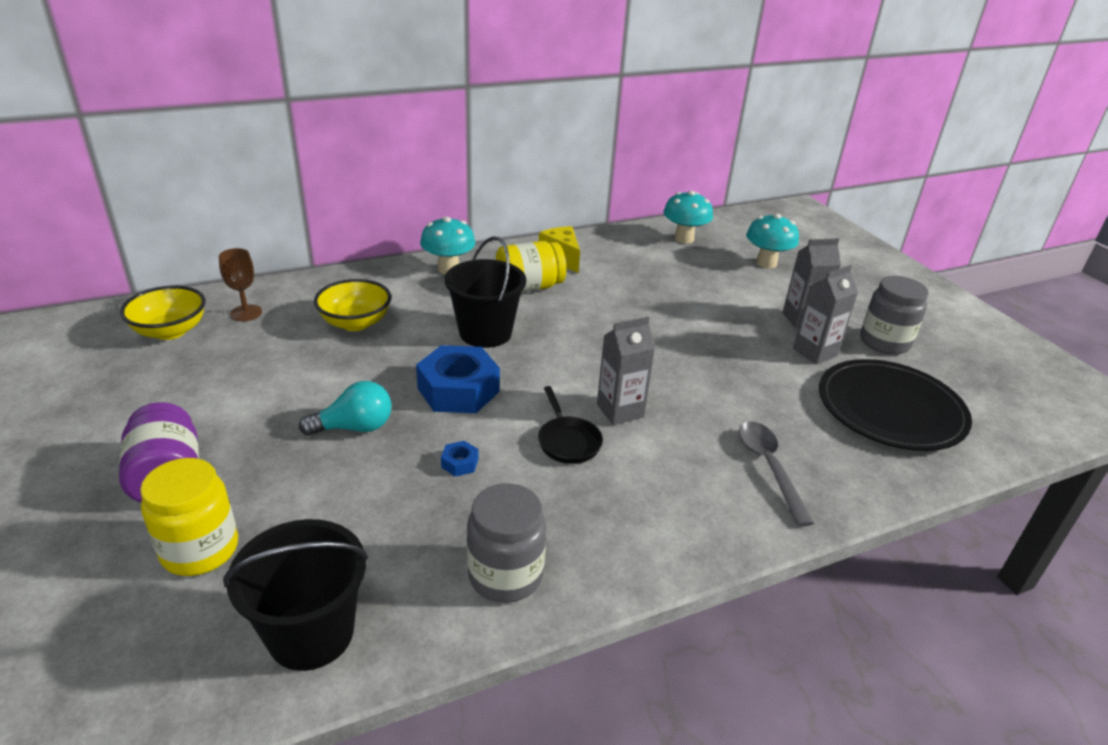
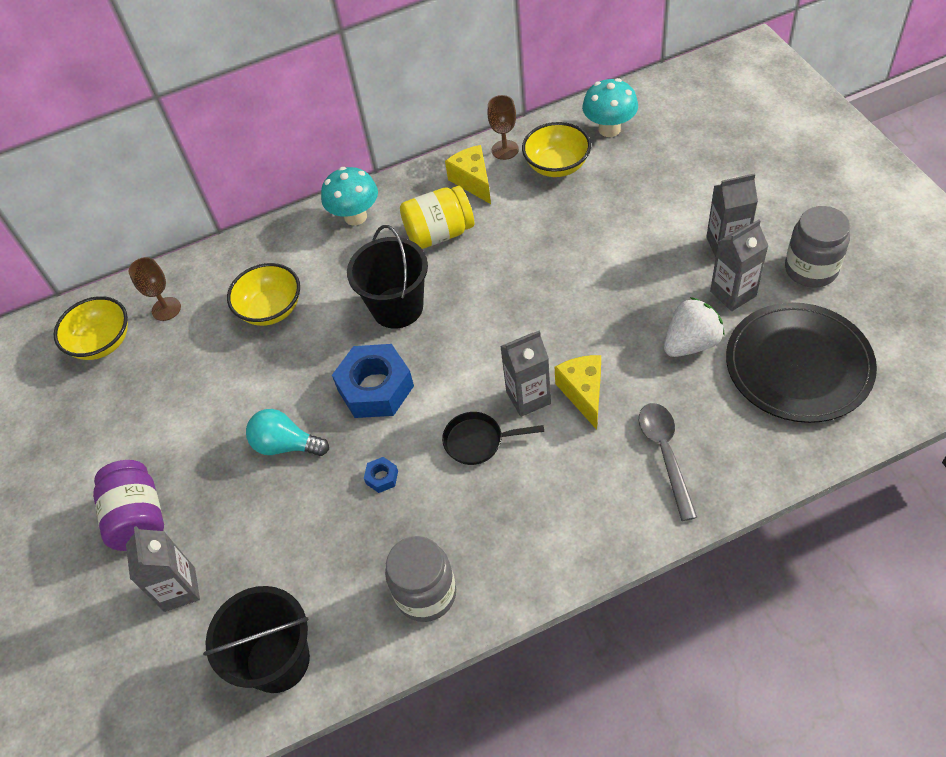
camera: 10 degrees right, 20 degrees up
(200, 550) = (179, 589): yellow jar -> grey carton
(354, 427) = (286, 445): turquoise light bulb -> turquoise light bulb turned 150 degrees counterclockwise
(567, 441) = (478, 441): black pan -> black pan turned 105 degrees clockwise
(590, 241) = (505, 150): none -> brown goblet
(638, 255) = (557, 165): none -> yellow bowl
(677, 412) = (583, 393): none -> yellow cheese
(766, 263) = (699, 158): turquoise mushroom -> none
(781, 384) = (691, 343): none -> white strawberry

